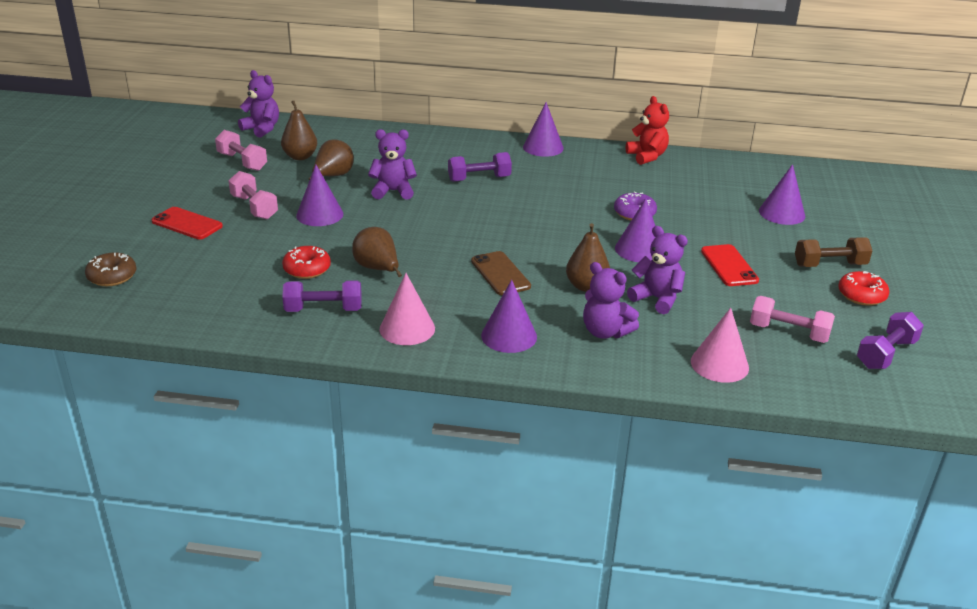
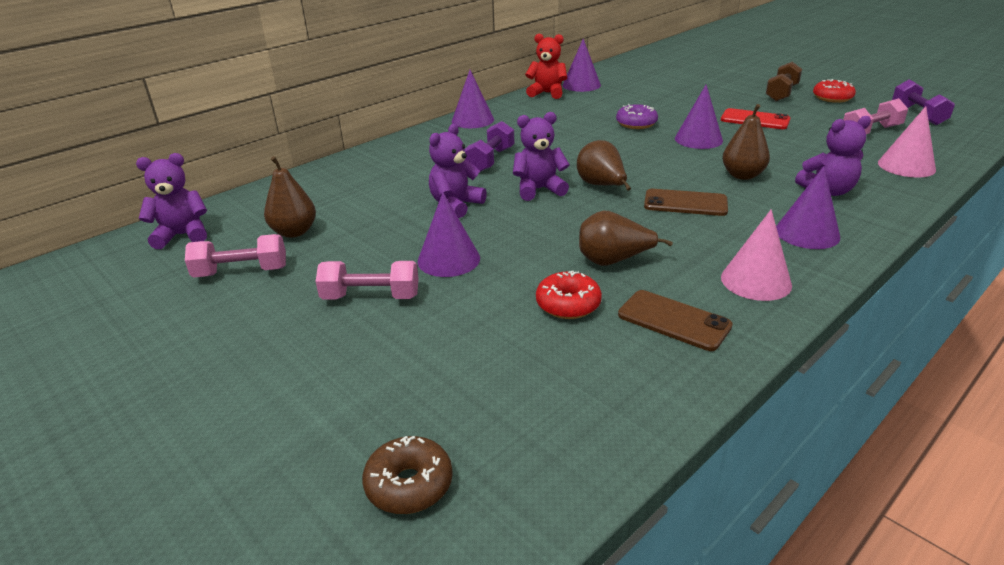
camera: 50 degrees left, 0 degrees up
(187, 224) = (341, 362): red phone -> none
(323, 310) = (673, 320): purple dumbbell -> brown phone
(333, 176) = (372, 227): brown pear -> brown pear (601, 186)
(657, 299) = (786, 157): purple teddy bear -> purple teddy bear (539, 189)
(782, 213) = (692, 83): purple cone -> purple cone (581, 85)

